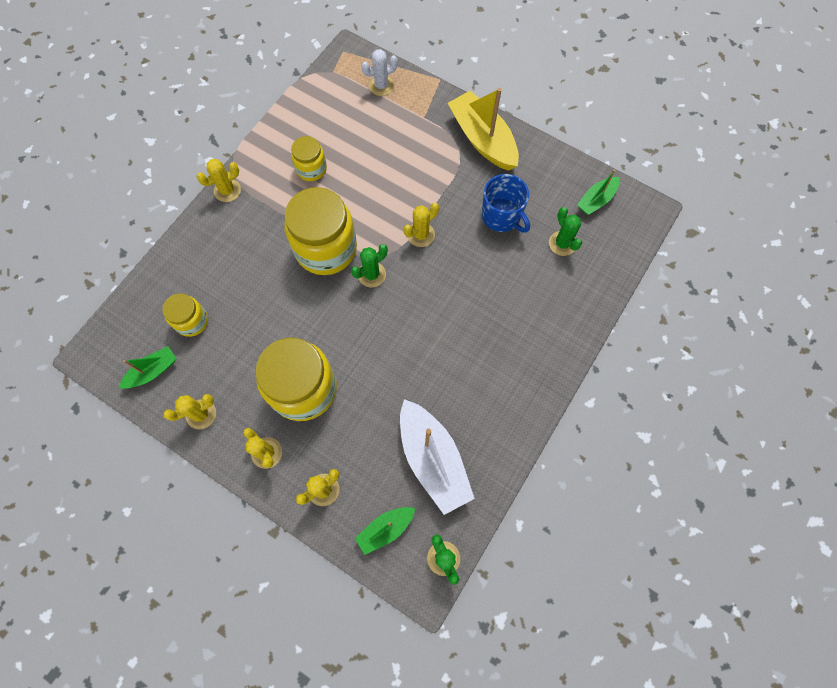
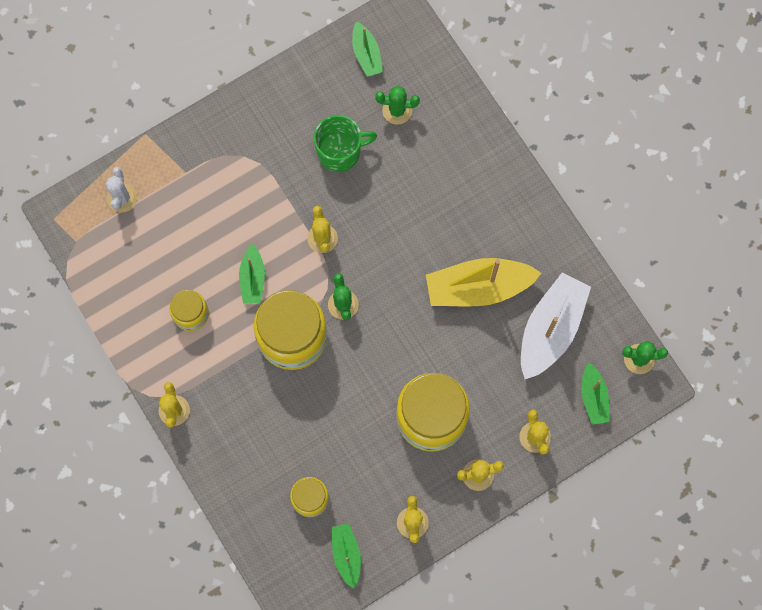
camera: 65 degrees left, 5 degrees up
(361, 199) = (252, 278): none -> green boat
(432, 459) = (550, 329): white boat -> white boat turned 60 degrees counterclockwise
(483, 139) = (243, 127): yellow boat -> yellow boat (478, 287)
(501, 216) = (340, 152): blue mug -> green mug

